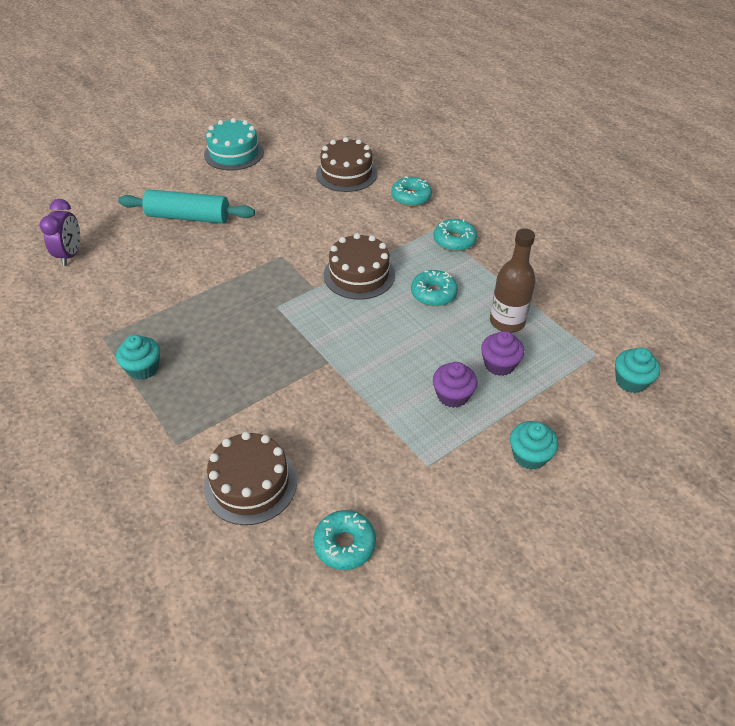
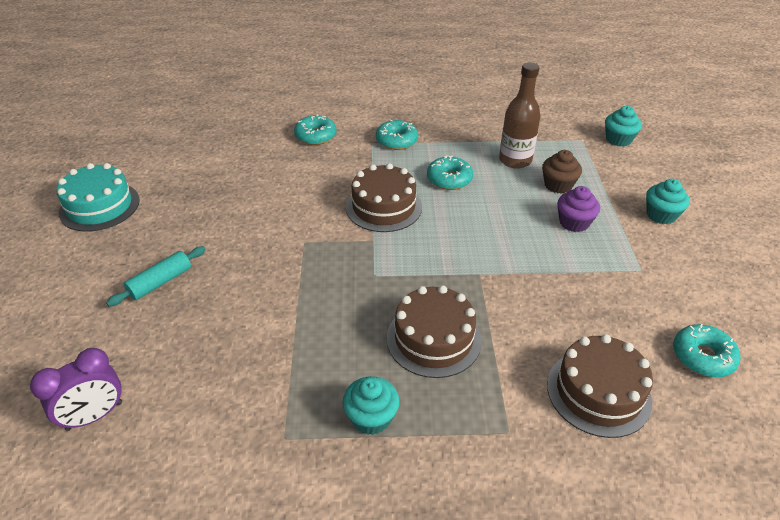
camera: 55 degrees left, 5 degrees down
(70, 255) = (94, 416): purple clock -> purple clock turned 105 degrees clockwise
(188, 217) = (160, 282): turquoise rolling pin -> turquoise rolling pin, size x0.60
(346, 173) = (236, 153): brown cake -> brown cake (433, 339)
(499, 364) = (558, 185): purple cupcake -> brown cupcake

